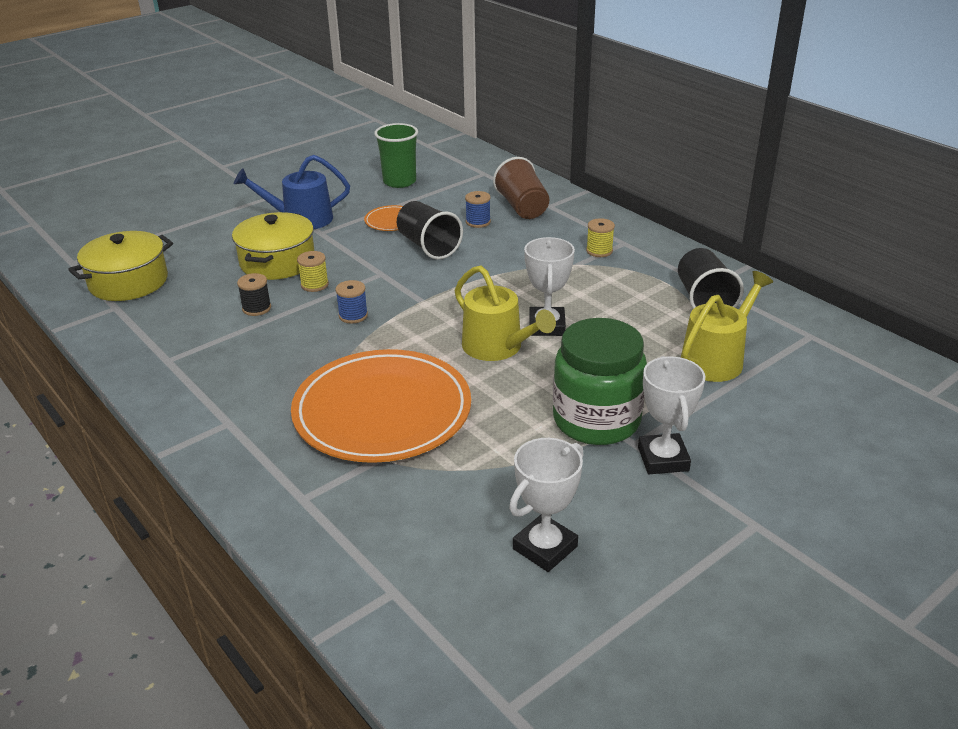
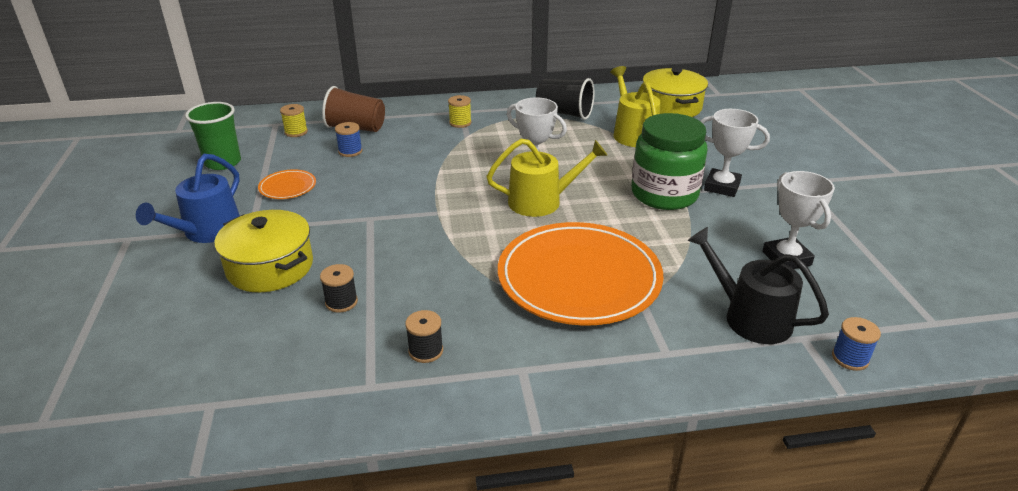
camera: 60 degrees left, 0 degrees up
(128, 282) = (165, 382): yellow pot -> yellow pot (671, 107)
(222, 368) = (426, 351): none -> black spool
(314, 285) = (342, 257): yellow spool -> yellow spool (296, 132)
(353, 315) = (421, 251): blue spool -> blue spool (850, 358)
(402, 543) = (750, 317): none -> black watering can
(428, 246) = (356, 183): black cup -> none

